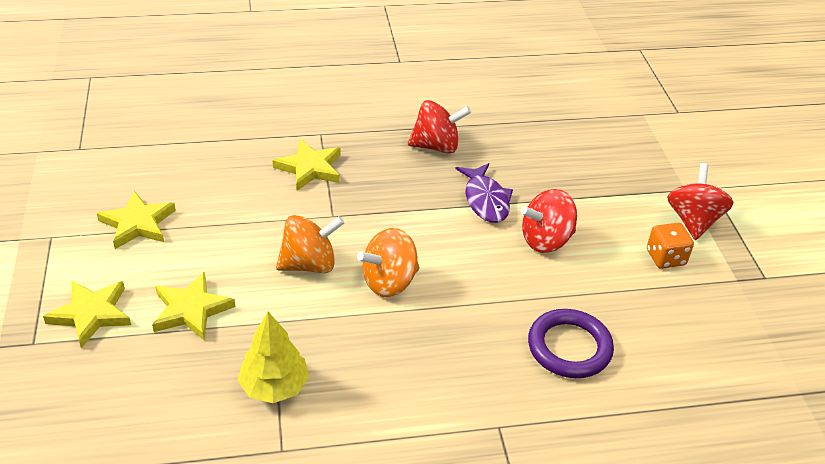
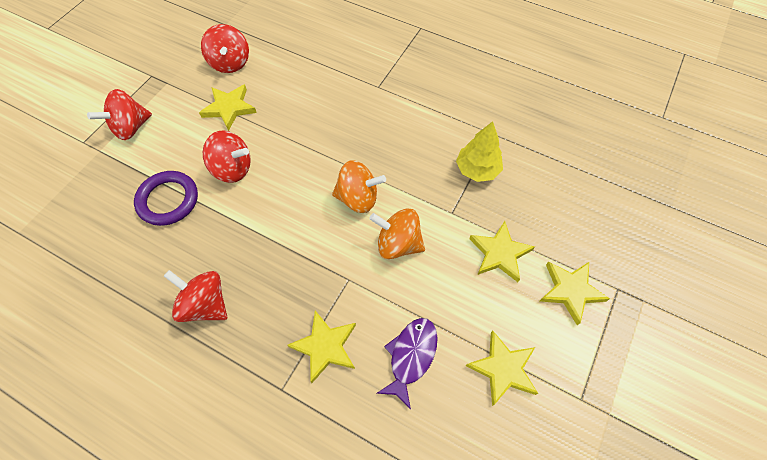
camera: 140 degrees left, 20 degrees up
(485, 200) = (231, 224): purple fish -> purple fish (411, 356)
(569, 347) = (301, 101): purple ring -> purple ring (168, 200)
(634, 292) = (229, 108): none -> yellow star
(665, 258) = (183, 116): orange dice -> none
(711, 344) = (230, 63): none -> red spinning top

